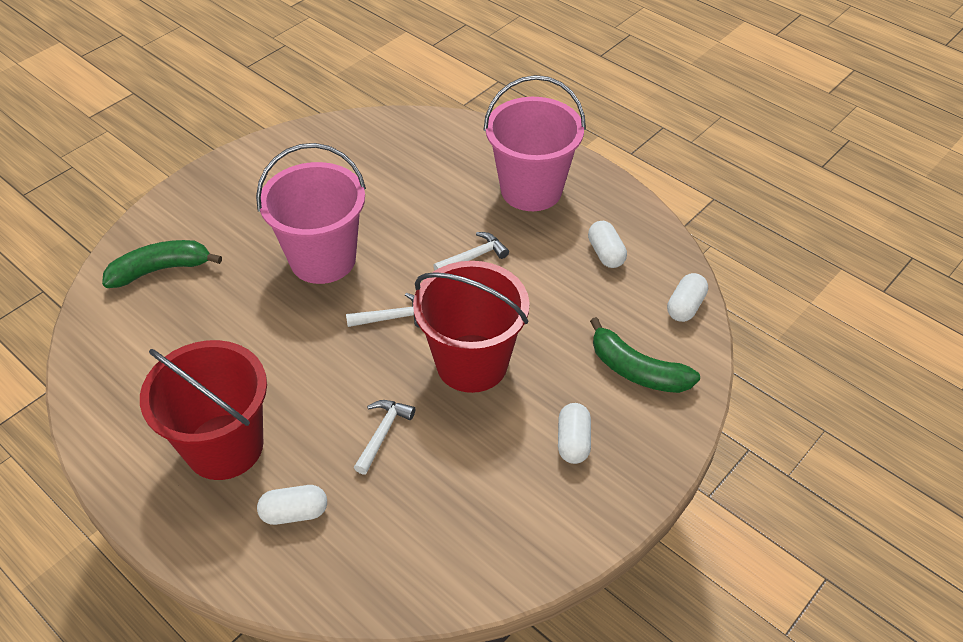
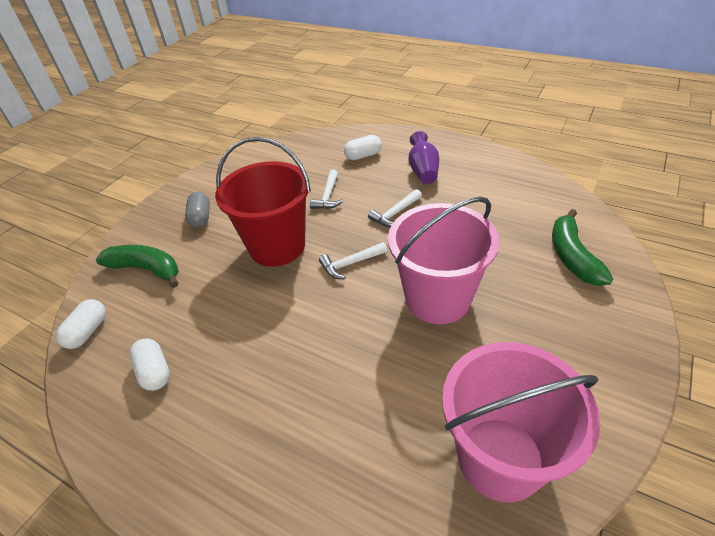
camera: 170 degrees right, 5 degrees down
(161, 270) = (572, 256): green banana -> green banana turned 120 degrees clockwise
(224, 446) = (423, 171): red bucket -> purple vase
(473, 257) = (293, 335): white hammer -> white hammer (395, 213)
(531, 190) = (237, 445): pink bucket -> pink bucket (500, 458)
(573, 441) = (201, 218): white capsule -> grey capsule

